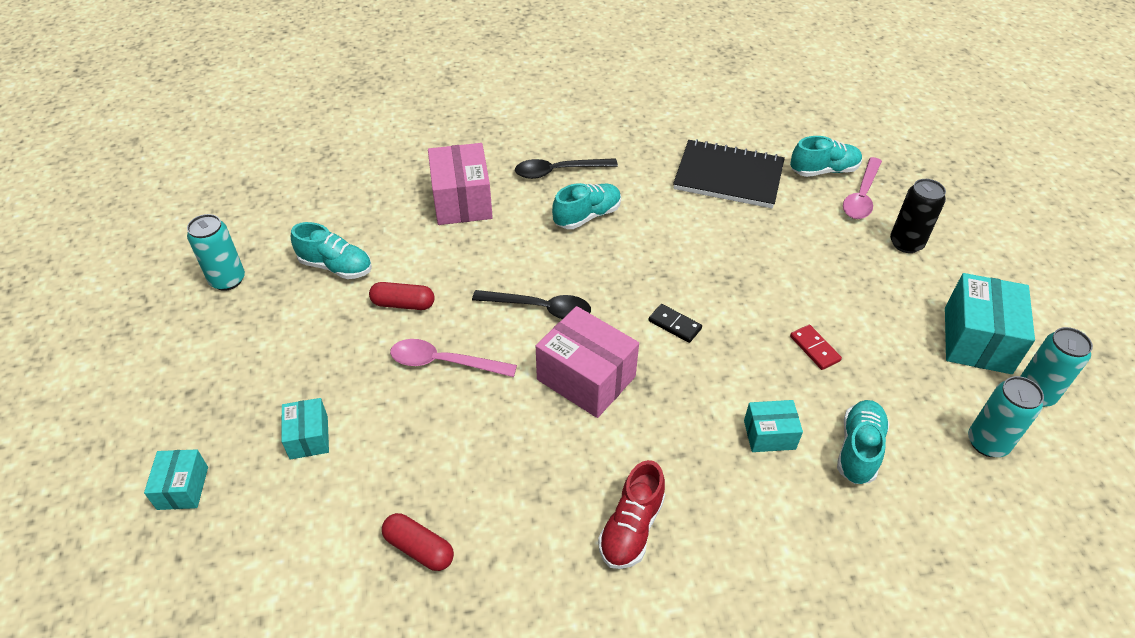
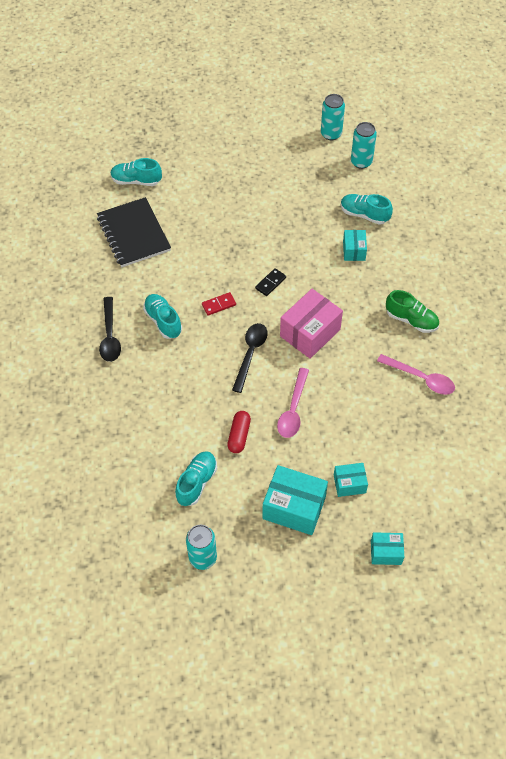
camera: 85 degrees left, 10 degrees up
(419, 548) = (425, 419): red capsule -> none
(462, 201) = (134, 400): pink box -> none
(631, 528) = (411, 320): red shoe -> green shoe
(728, 176) = (133, 234): black notebook -> black notebook turned 45 degrees counterclockwise
(814, 348) = (294, 219): red domino -> red domino (219, 305)
(823, 170) = (136, 181): turquoise shoe -> turquoise shoe turned 75 degrees counterclockwise
(861, 196) = (165, 167): pink spoon -> pink spoon (421, 378)
(906, 243) = (212, 156): black can -> none
(977, 340) = (293, 146): turquoise box -> turquoise box (294, 507)

